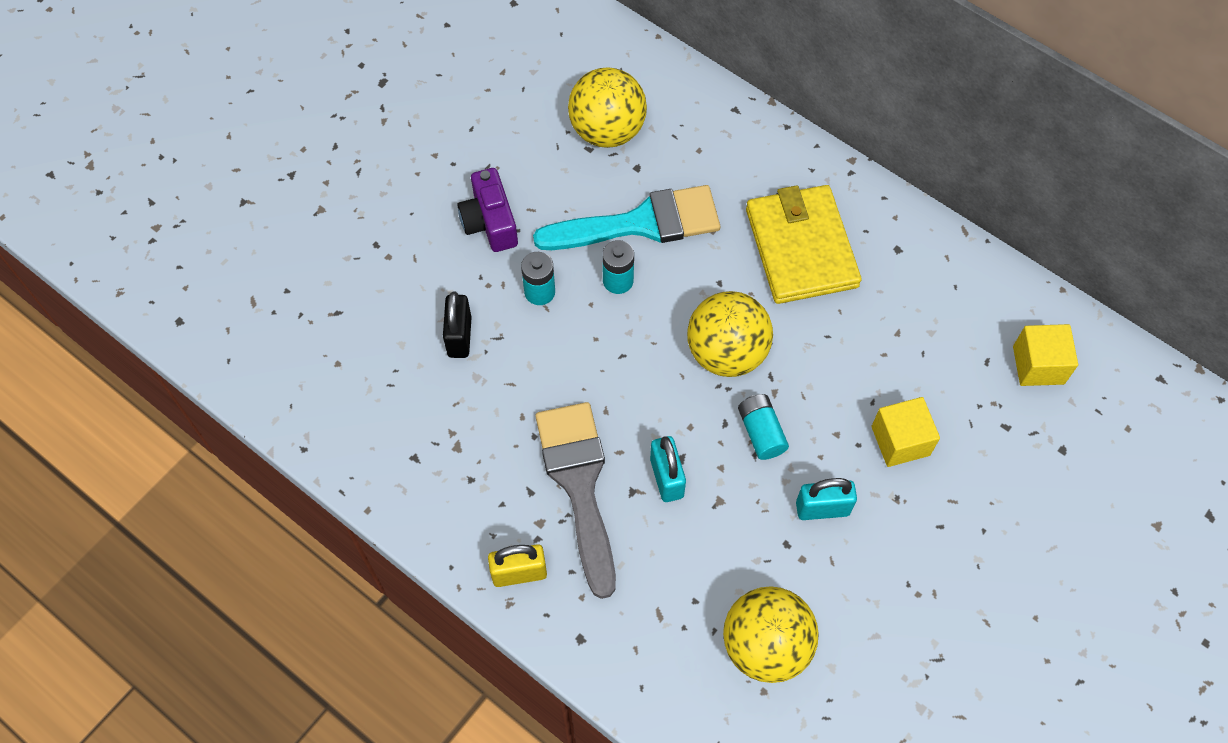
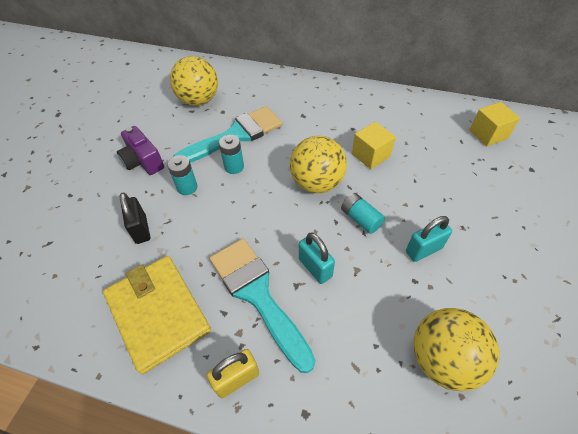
camera: 20 degrees left, 10 degrees down
(579, 484) = (257, 294): grey brush -> turquoise brush
(801, 247) = (331, 120): yellow wallet -> yellow wallet (158, 313)
(900, 441) = (443, 195): yellow cube -> yellow cube (370, 155)

